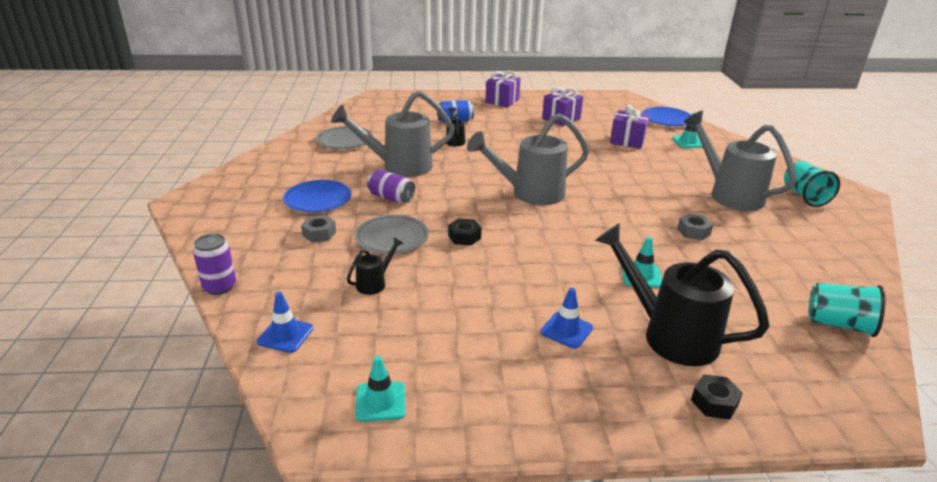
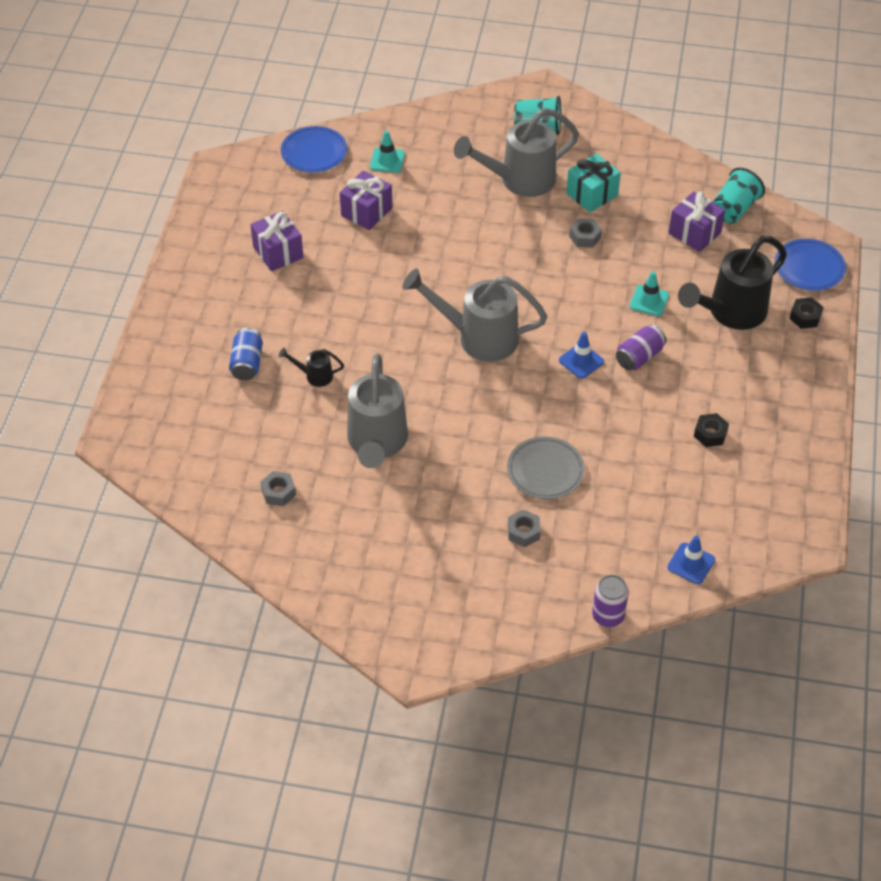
camera: 75 degrees left, 20 degrees up
(318, 199) = (444, 530): blue plate -> blue plate (809, 267)
(344, 140) = (278, 492): grey plate -> grey nut
(374, 283) = (624, 493): black watering can -> none
(380, 402) = (779, 505): turquoise traffic cone -> none
(391, 198) = (457, 461): purple can -> purple can (639, 357)
(464, 237) = (556, 412): black nut -> black nut (710, 434)
(502, 101) = (190, 297): purple gift -> purple gift (694, 233)
(530, 193) = (478, 337): grey watering can -> grey watering can turned 105 degrees clockwise
(566, 330) = (714, 374): blue traffic cone -> blue traffic cone (581, 361)
(754, 230) = (592, 194): none -> turquoise gift

